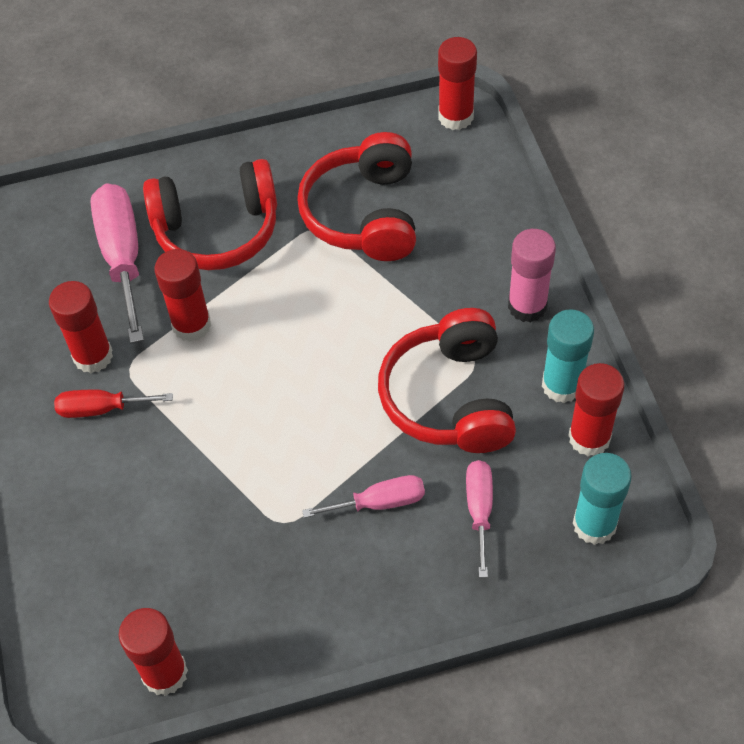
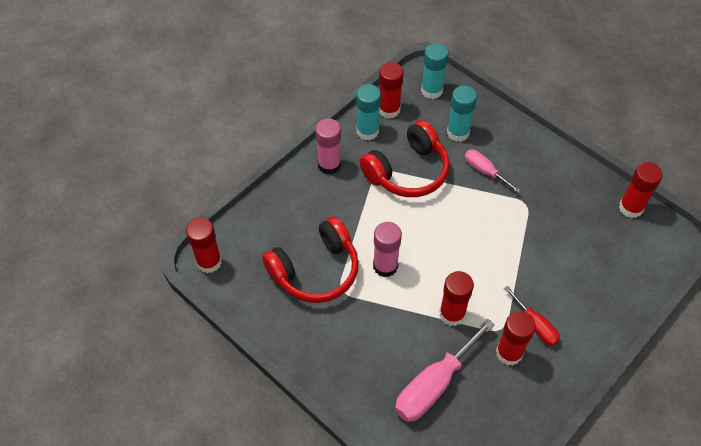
camera: 125 degrees left, 0 degrees up
(217, 230) = (378, 343): red headphones -> none
(314, 290) = (385, 266): none -> pink glue stick
(479, 510) = (458, 133): pink screwdriver -> turquoise glue stick

